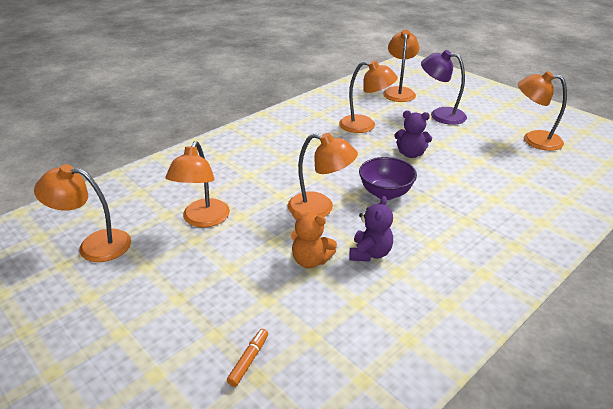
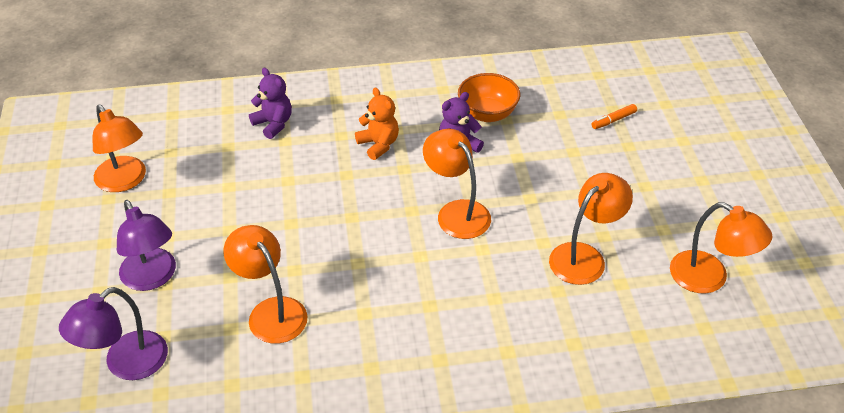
camera: 145 degrees left, 10 degrees up
(311, 260) = (513, 165): orange teddy bear -> orange teddy bear (378, 144)
(380, 299) = (487, 114): none -> orange bowl
(385, 193) = (374, 197): purple bowl -> none
(399, 92) = (126, 364): orange lamp -> purple lamp
(410, 154) = (282, 233): purple teddy bear -> purple teddy bear (273, 124)

